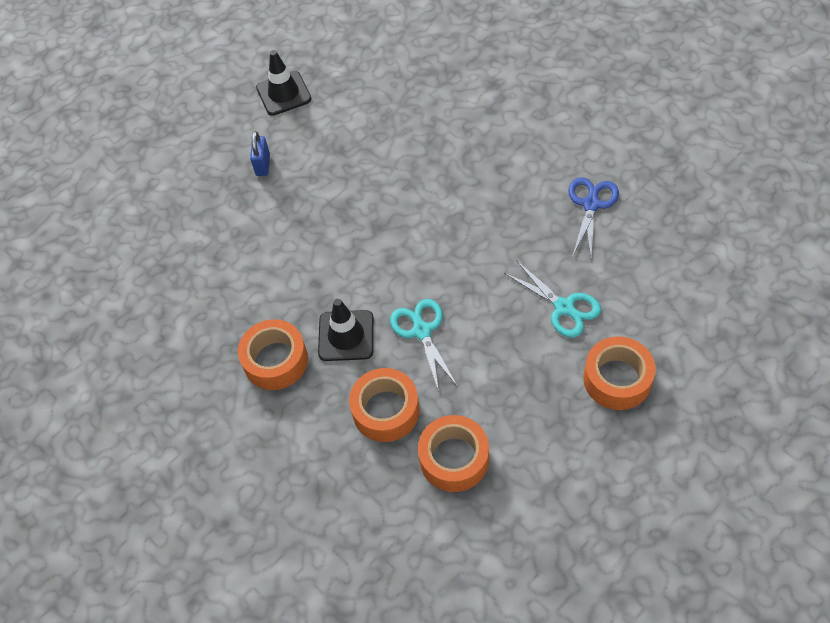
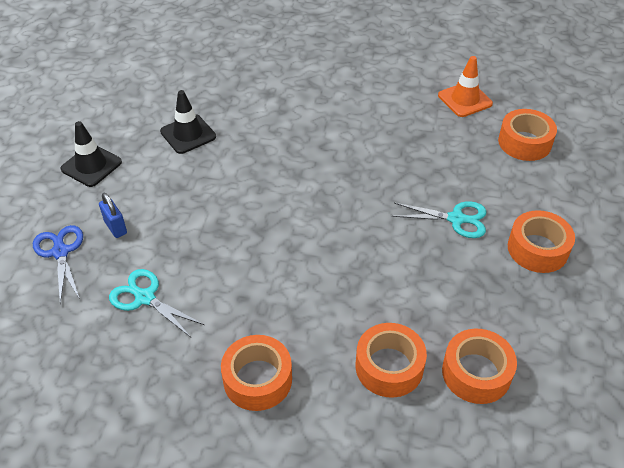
camera: 40 degrees left, 10 degrees down
(346, 336) = (304, 325): black traffic cone -> black traffic cone (188, 134)
(421, 331) = (364, 289): turquoise scissors -> turquoise scissors (145, 298)
(591, 204) = (412, 142): blue scissors -> blue scissors (60, 252)
(691, 181) = (465, 100): none -> orange traffic cone
(711, 260) = (524, 142): none -> orange tape

